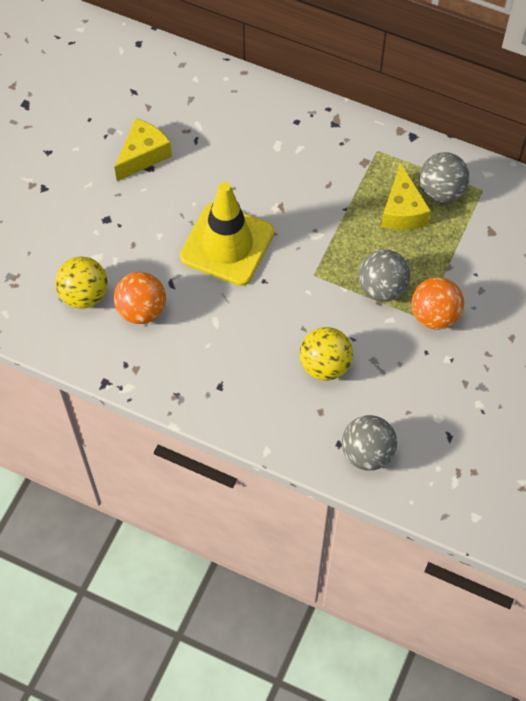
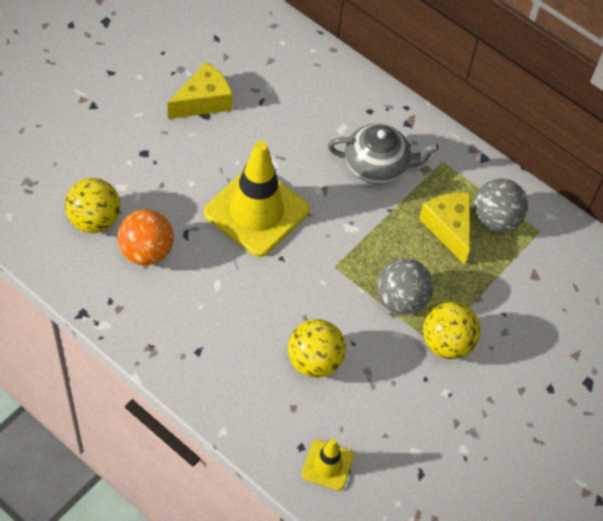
camera: 10 degrees right, 5 degrees down
(320, 171) = (377, 166): none -> grey teapot
(367, 453) = (327, 465): grey ball -> yellow traffic cone
(402, 211) = (448, 228): yellow cheese -> yellow cheese turned 150 degrees clockwise
(434, 315) = (447, 343): orange ball -> yellow ball

